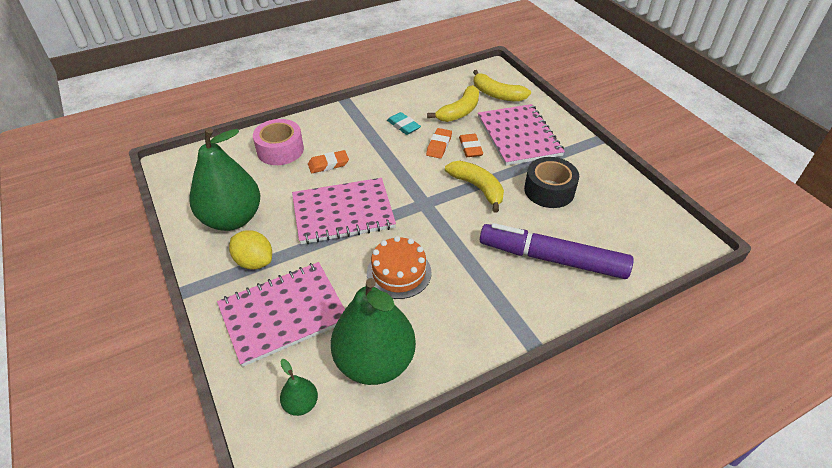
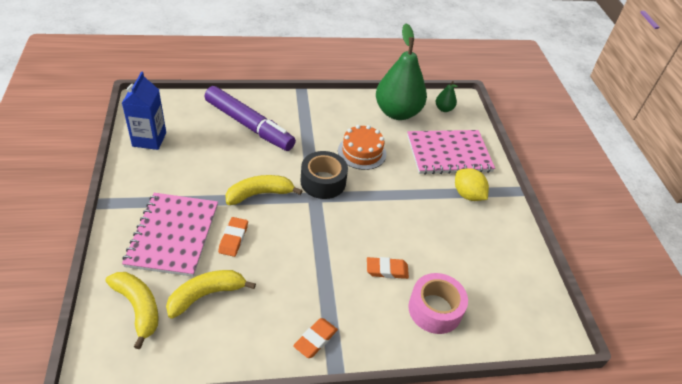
camera: 165 degrees left, 0 degrees up
(232, 219) = (486, 239): green pear -> none
(343, 212) = (388, 212): pink notebook -> none
(403, 126) = (284, 296): turquoise eraser -> none
(439, 145) = (263, 253): orange eraser -> orange eraser (315, 339)
(477, 188) = (259, 194): yellow banana -> yellow banana turned 90 degrees clockwise
(549, 190) = (201, 171): black tape -> black tape (323, 182)
(630, 203) = (149, 139): none -> blue carton

